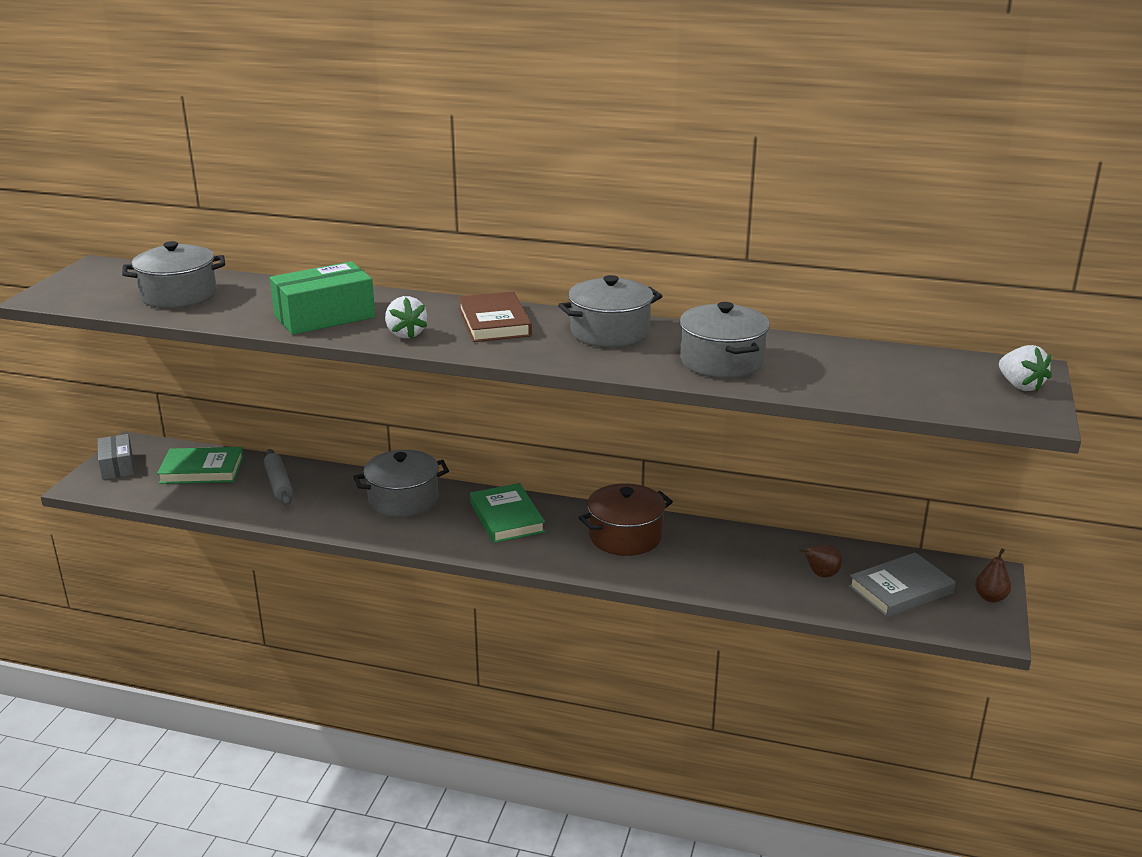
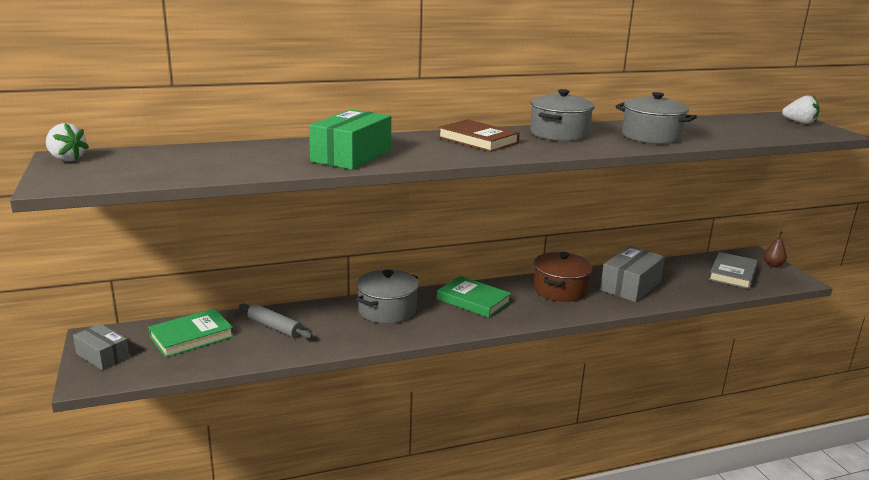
camera: 35 degrees left, 5 degrees down
(179, 295) = (195, 163): grey pot -> none
(406, 334) = (435, 155): white strawberry -> white strawberry (67, 159)
(723, 560) = (630, 286): none -> grey box
(821, 575) = (687, 278): brown pear -> none

